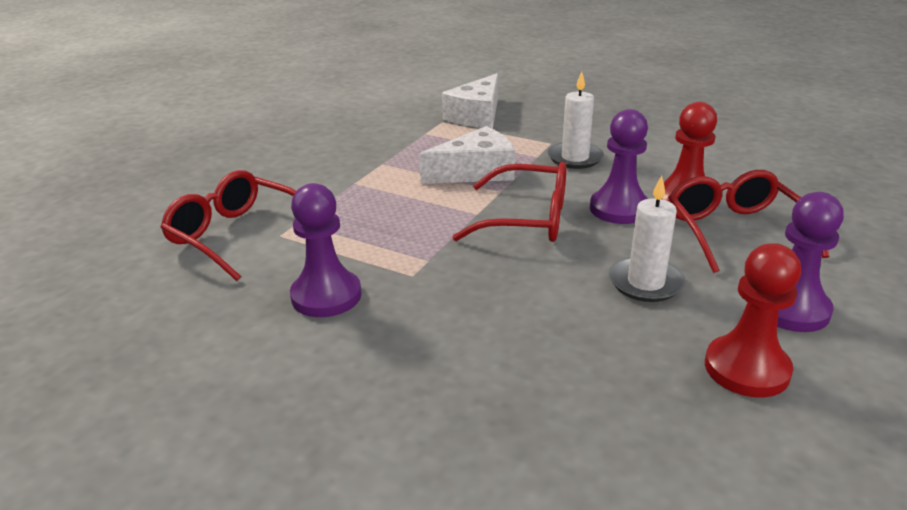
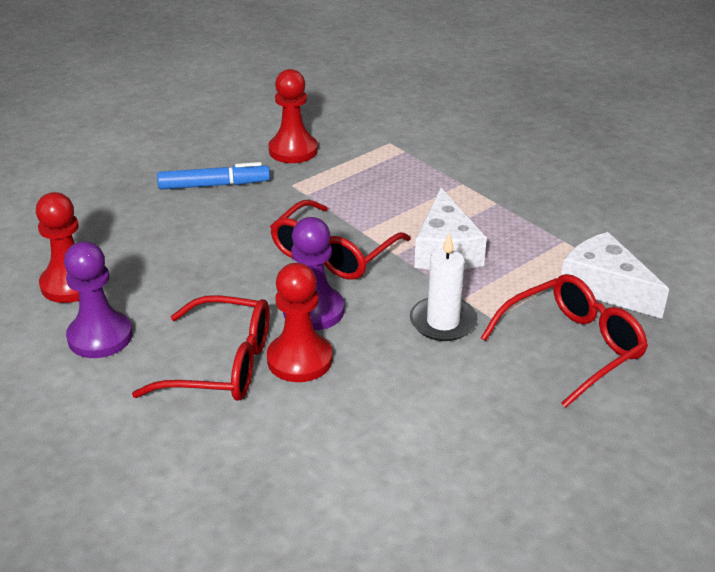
camera: 110 degrees right, 5 degrees up
(236, 235) = (401, 127): red glasses -> red glasses (572, 346)
(326, 296) = (293, 150): purple pawn -> red pawn
(449, 333) = (214, 185): none -> blue marker
(645, 283) = (194, 280): white candle -> none

